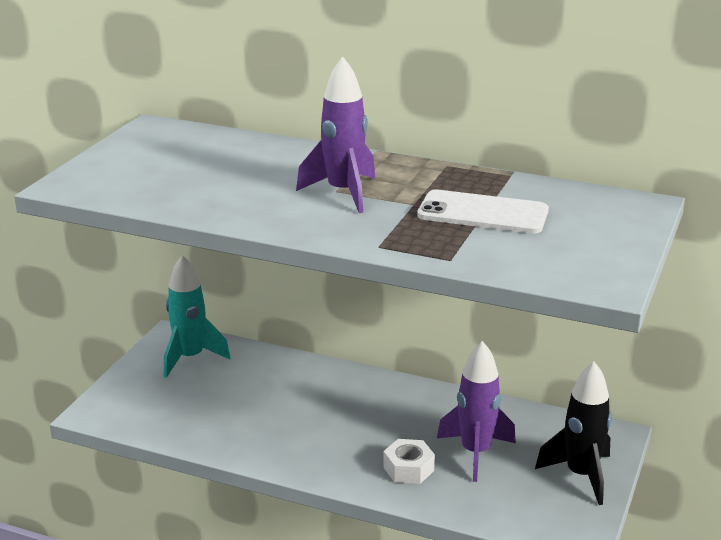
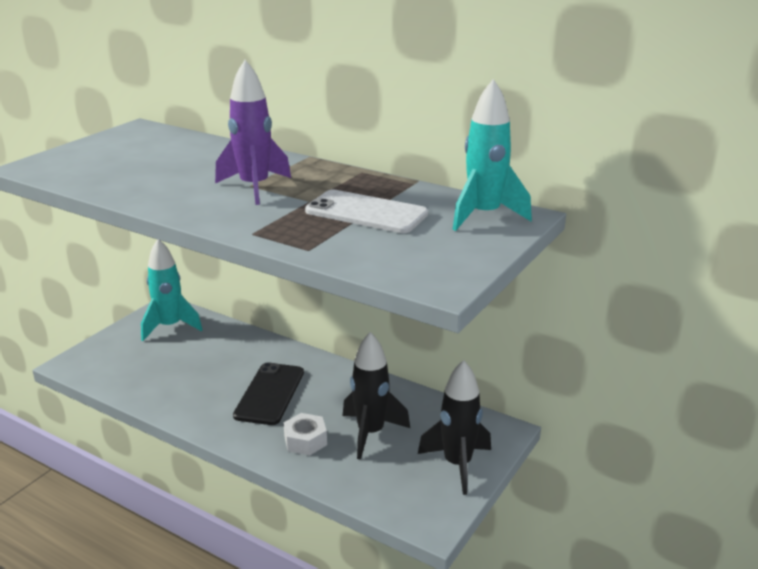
camera: 10 degrees right, 0 degrees up
(345, 422) = (270, 394): none -> black phone
(475, 453) = (370, 433): purple rocket -> black rocket
(606, 207) = (484, 216): none -> turquoise rocket

